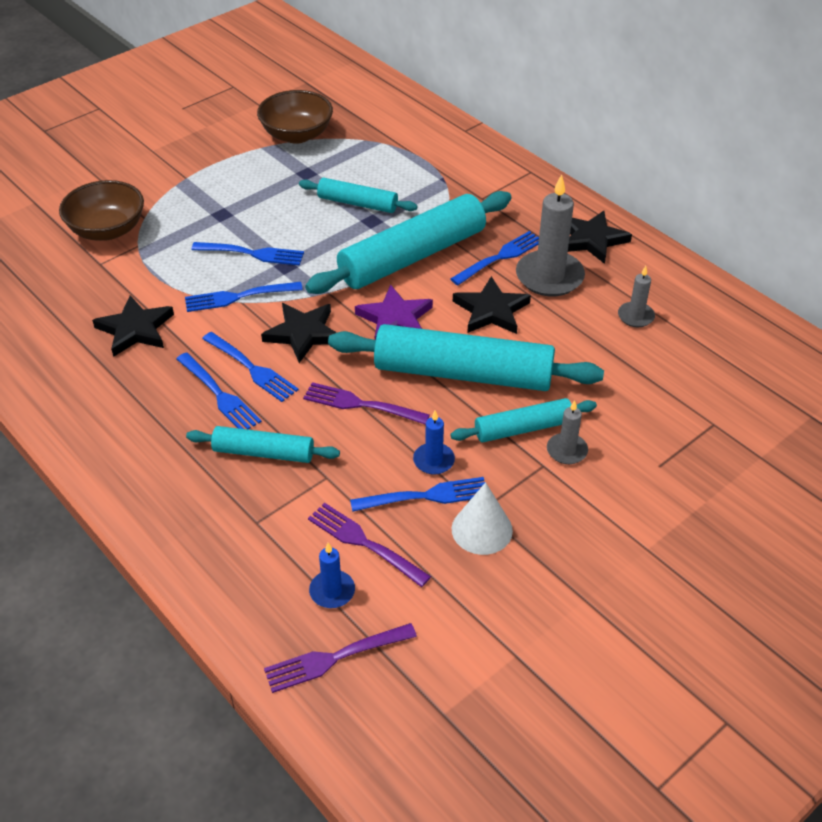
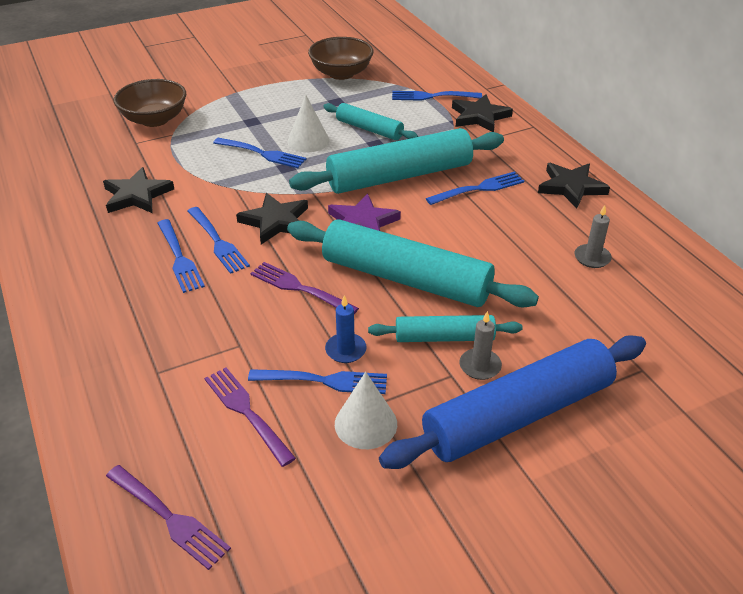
camera: 15 degrees right, 5 degrees down
(239, 296) = (235, 184): blue fork -> blue fork (433, 96)
(264, 453) = (193, 313): turquoise rolling pin -> none
(296, 229) = (308, 141): none -> white cone
(332, 591) = (195, 451): blue candle -> none
(336, 657) = (168, 517): purple fork -> purple fork turned 135 degrees counterclockwise
(491, 310) = (454, 230): black star -> black star (479, 116)
(549, 277) = (519, 211): grey candle -> none
(617, 491) = (518, 414): none -> blue rolling pin

